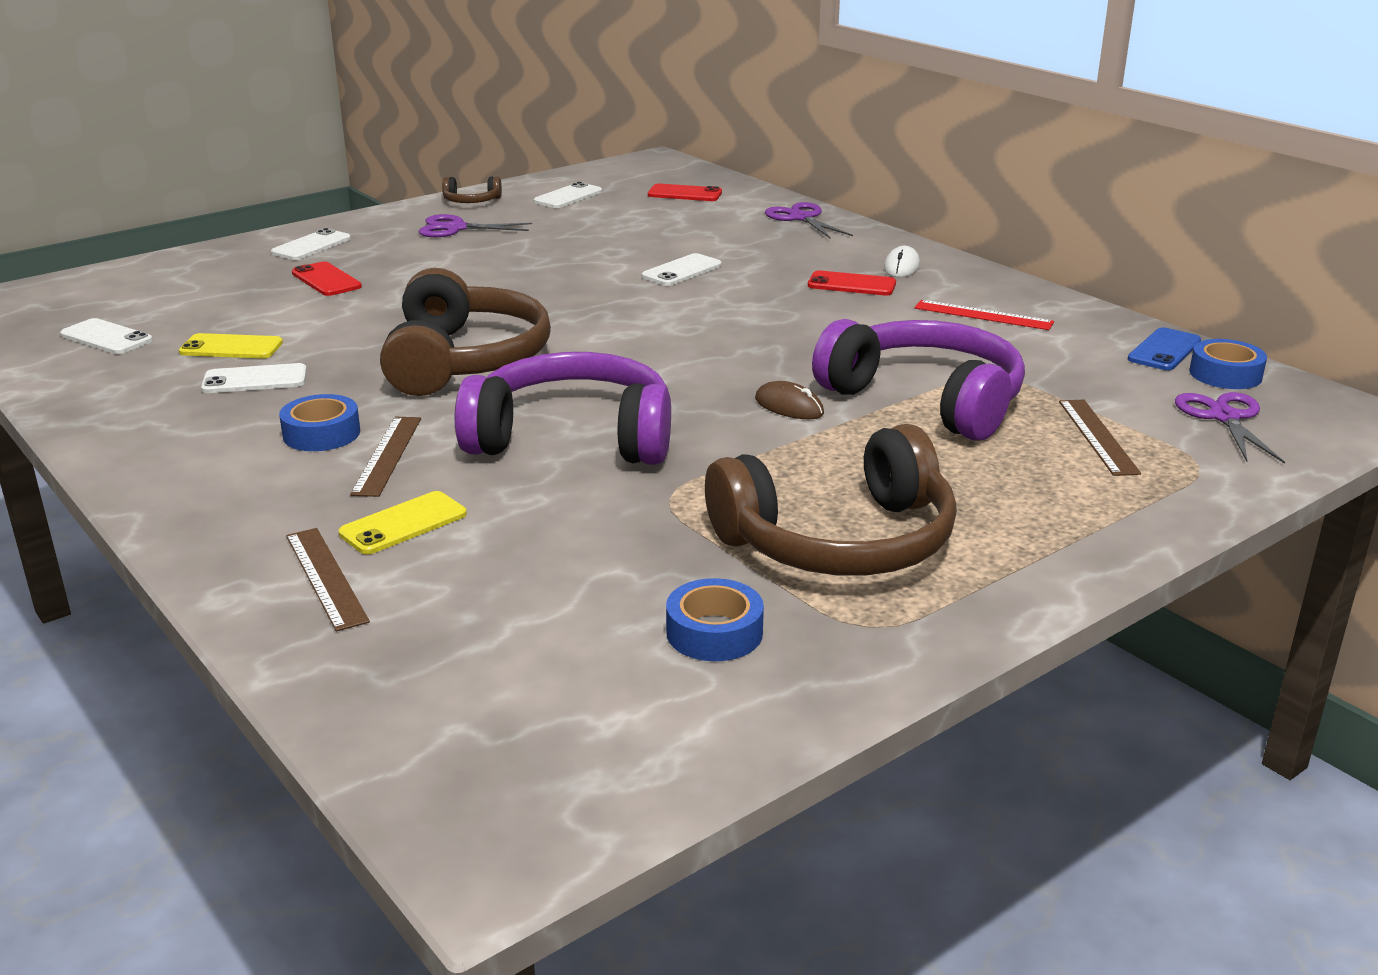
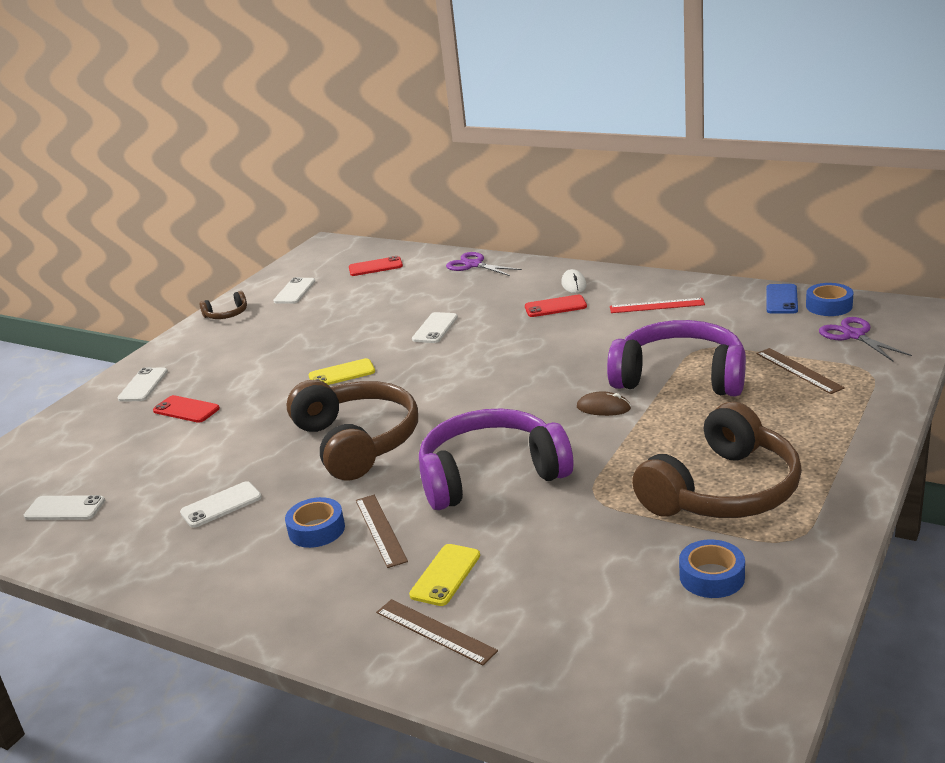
camera: 20 degrees left, 0 degrees up
(231, 347) = (174, 486): yellow phone -> yellow phone (342, 374)
(456, 228) = (239, 340): purple scissors -> none

